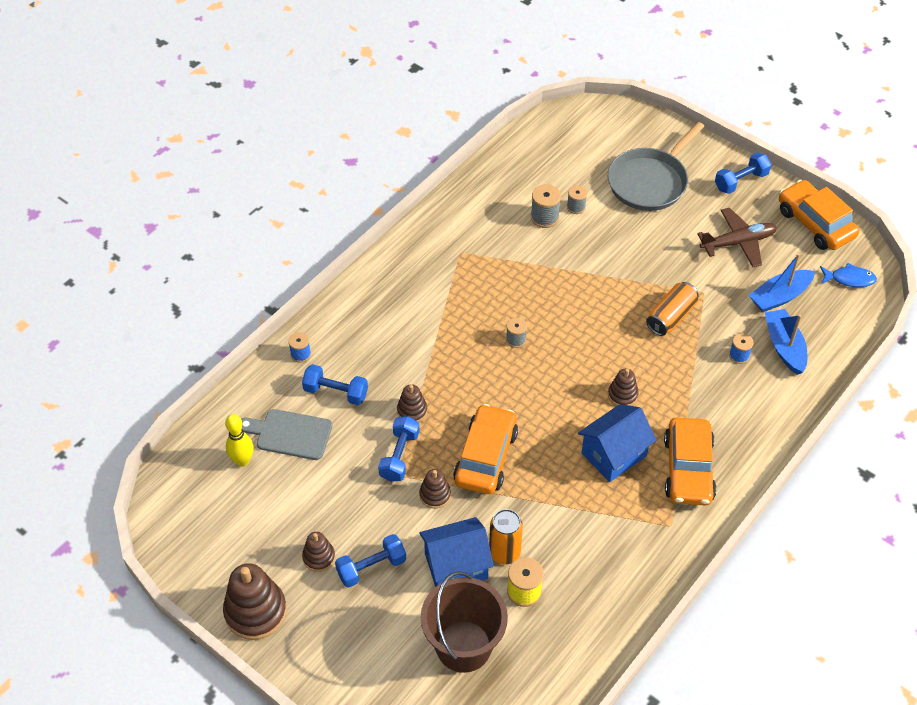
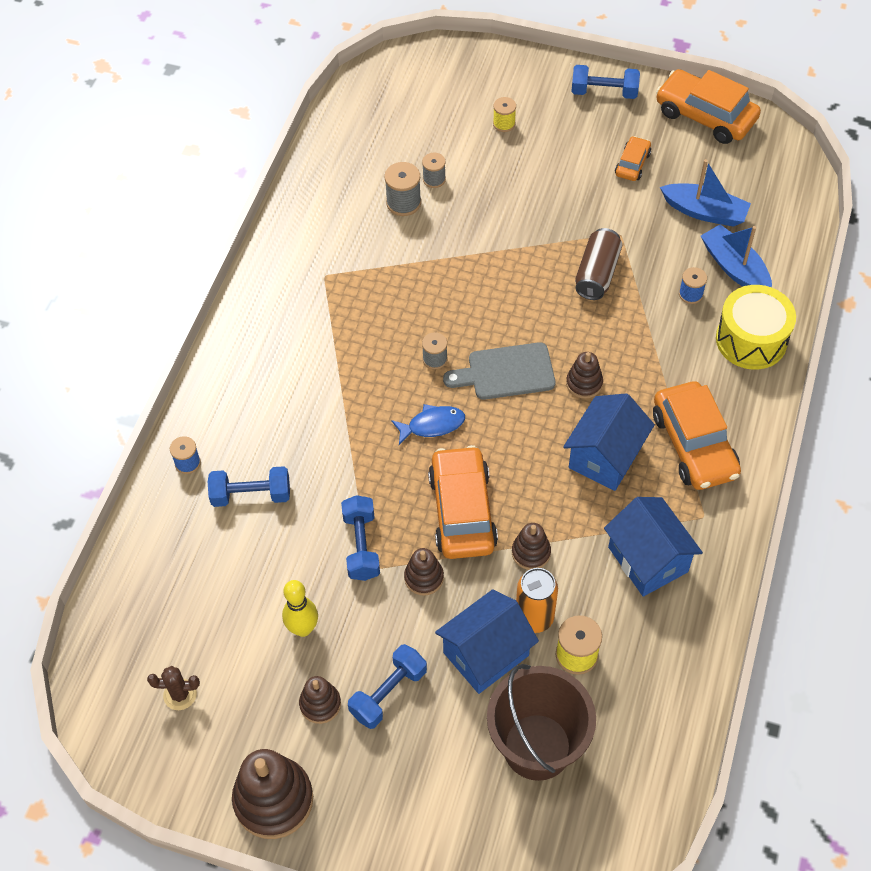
camera: 20 degrees left, 5 degrees up
(223, 514) = (180, 694): none -> brown cactus
(242, 460) = (174, 619): yellow bowling pin -> yellow bowling pin (303, 628)
(290, 434) = (218, 566): grey cutting board -> grey cutting board (506, 372)
(412, 411) = (352, 486): brown stacking toy -> brown stacking toy (531, 552)
(611, 541) = (648, 559): none -> blue house
(649, 182) = (504, 124): grey pan -> yellow spool
(671, 316) = (597, 274): orange can -> brown can
(738, 242) = (632, 164): brown plane -> orange car
(741, 181) = (604, 92): blue dumbbell -> blue dumbbell turned 60 degrees clockwise
(772, 405) = (751, 340): none -> yellow drum
(780, 296) = (704, 212): blue boat -> blue boat turned 105 degrees counterclockwise
(849, 279) = (769, 168): blue fish -> blue fish (432, 425)

